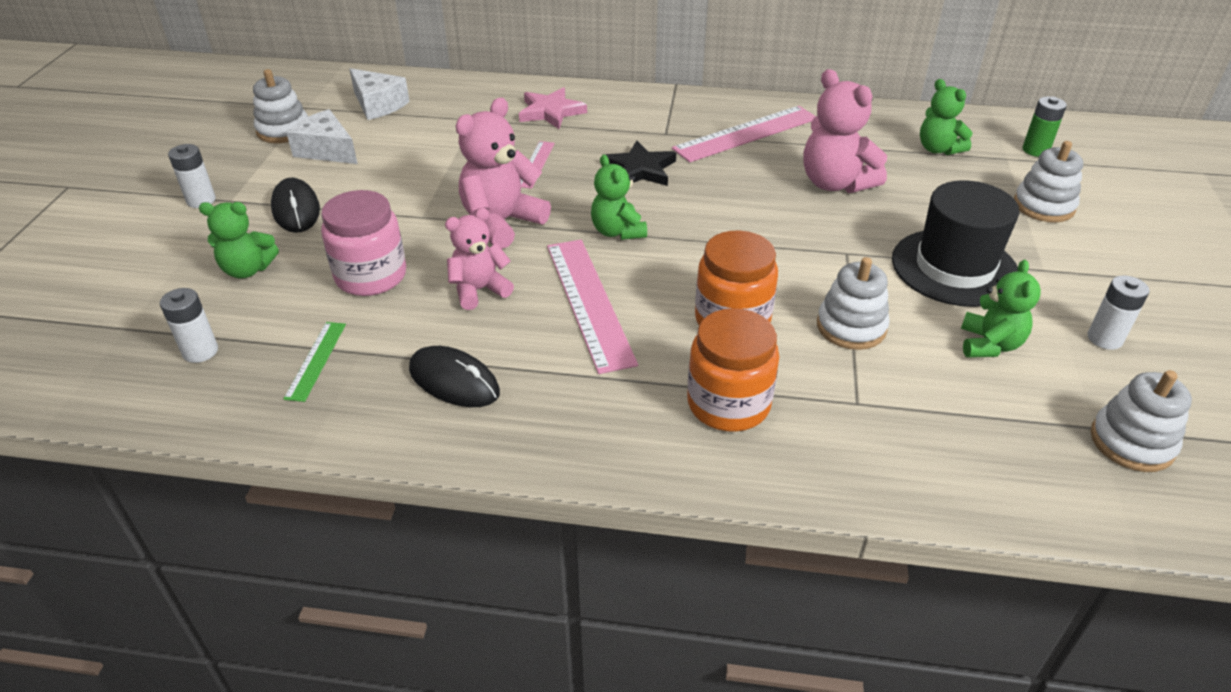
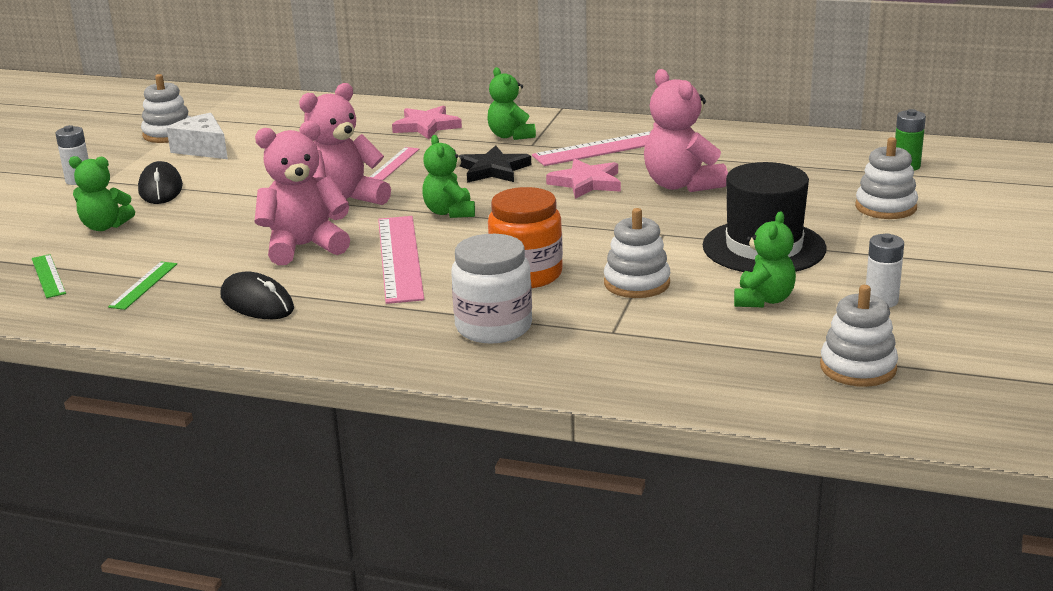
camera: 10 degrees right, 15 degrees down
(200, 351) = (48, 276): white battery -> green ruler
(371, 276) = (211, 234): pink jar -> none
(378, 105) = (263, 118): white cheese -> none
(479, 290) = (304, 247): pink teddy bear -> pink teddy bear, size x1.54
(728, 404) = (493, 327): orange jar -> white jar
(740, 184) = (586, 183): none -> pink star
(938, 149) = (803, 163): green teddy bear -> green teddy bear (510, 136)

